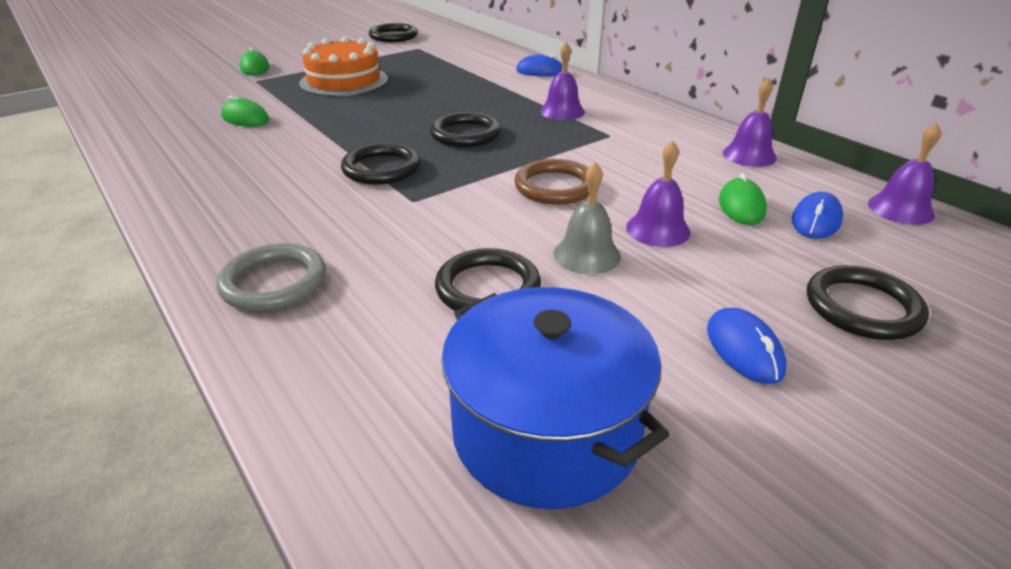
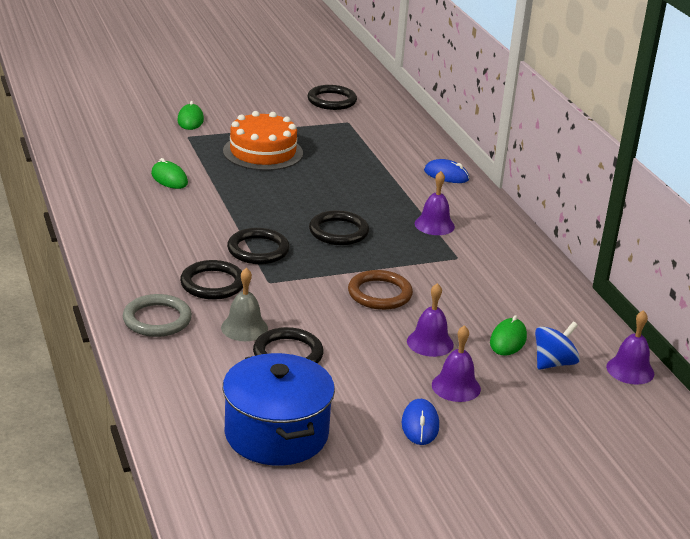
camera: 15 degrees right, 5 degrees down
(586, 255) = (366, 348): grey bell -> grey bell (244, 328)
(749, 155) = (558, 301): purple bell -> purple bell (456, 387)
(816, 220) = (553, 363): blue mouse -> blue spinning top
(862, 307) = (520, 422): black ring -> black ring (213, 284)

